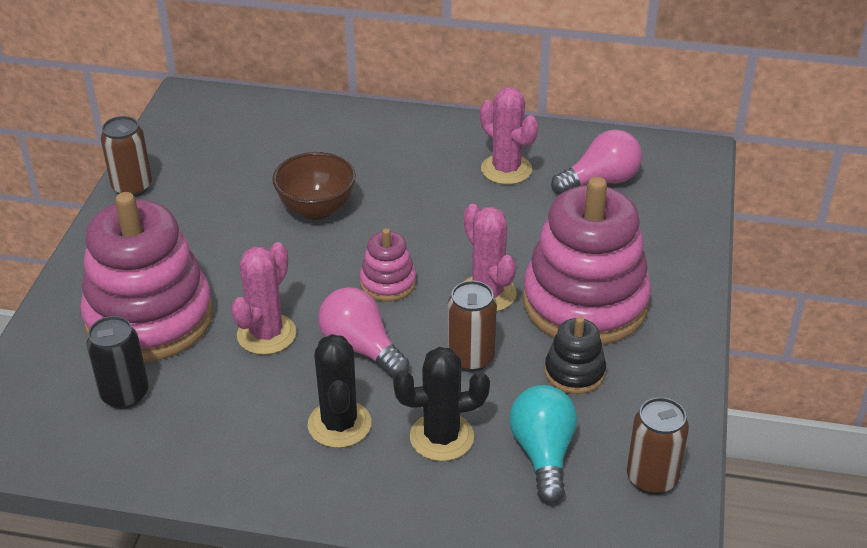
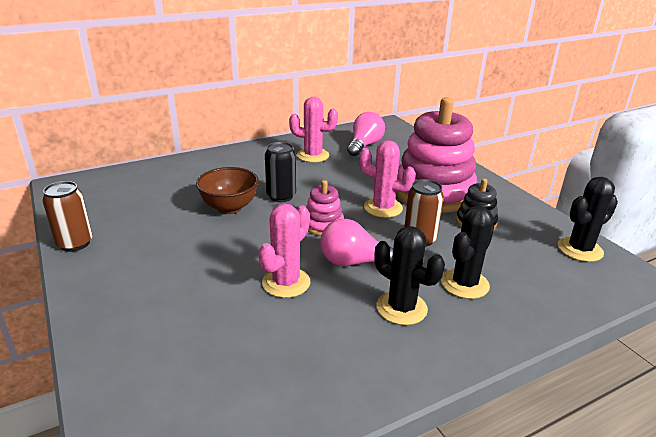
camera: 40 degrees left, 10 degrees down
(125, 394) = (229, 371): black can -> black can (281, 196)
(149, 318) = (187, 313): pink stacking toy -> none
(266, 334) = (286, 283): pink cactus -> pink cactus turned 45 degrees clockwise
(543, 454) = (521, 265): turquoise light bulb -> none
(652, 478) = (580, 249): brown can -> black cactus

